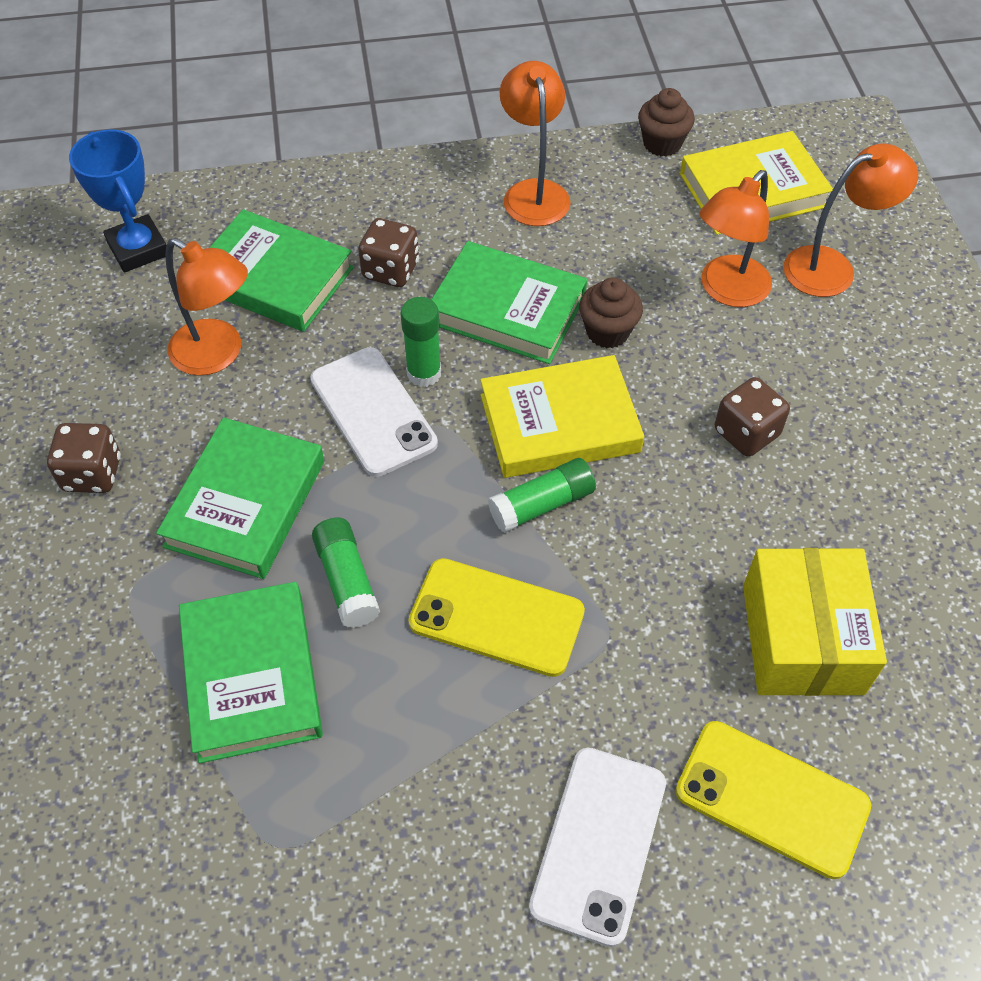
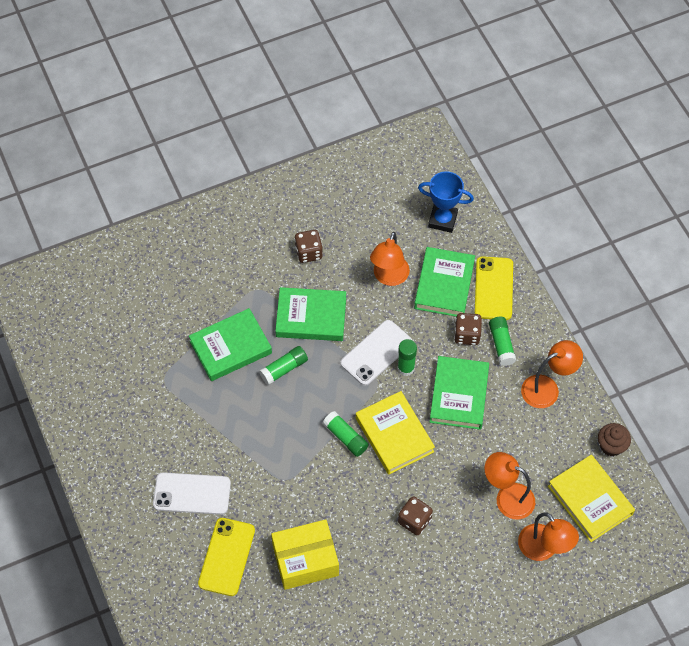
camera: 75 degrees right, 5 degrees up
(138, 249) = (442, 220): blue trophy -> blue trophy turned 60 degrees clockwise
(428, 229) = (501, 344): none -> green glue stick
(496, 617) = (282, 432): yellow phone -> yellow phone (493, 288)
(607, 332) = (459, 445): brown cupcake -> none

